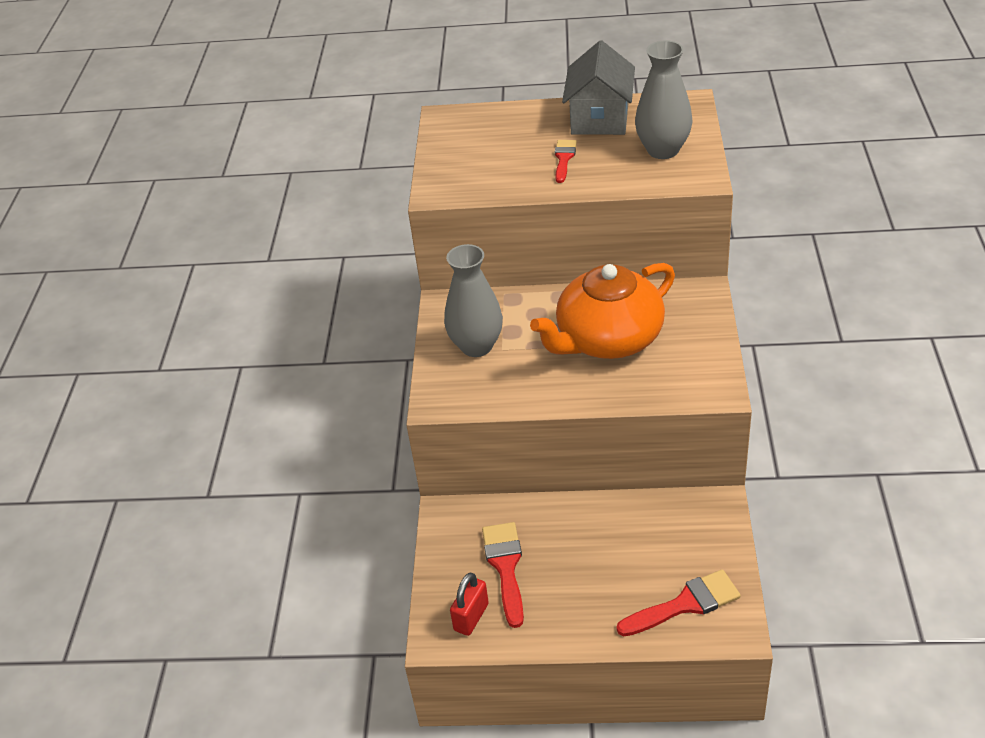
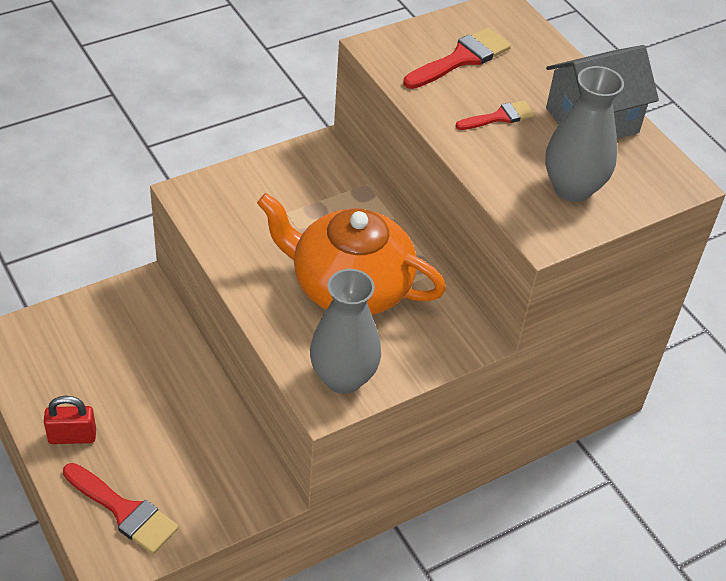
camera: 50 degrees right, 5 degrees up
(471, 617) = (34, 353): red padlock -> red padlock (72, 436)
(476, 346) = (279, 192): grey vase -> grey vase (343, 378)
(505, 567) = (103, 355): red brush -> red brush (461, 59)

